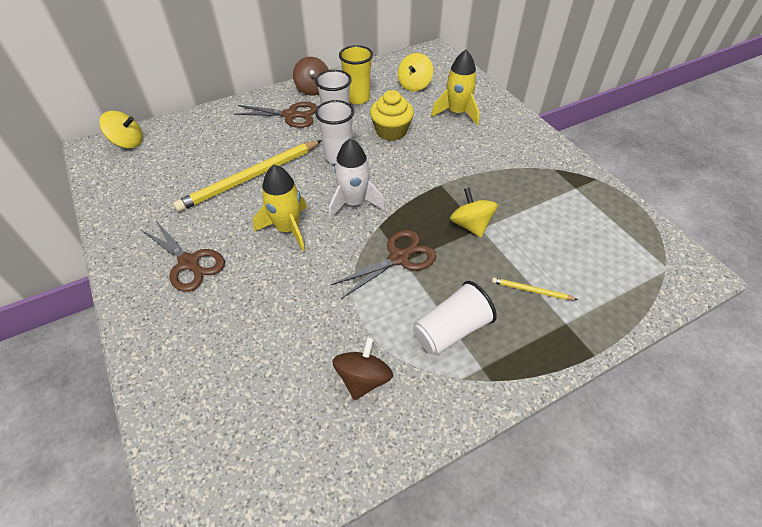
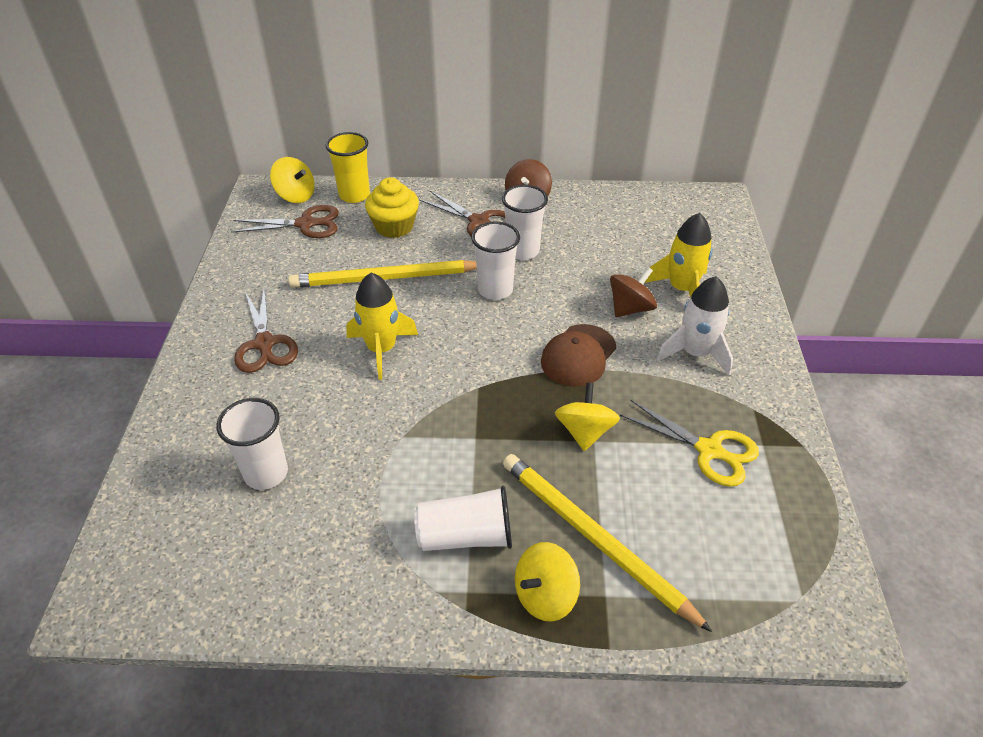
camera: 30 degrees right, 5 degrees down
(268, 360) = (266, 473): none -> white cup
(354, 203) = (471, 350): white rocket -> white rocket (695, 353)
(357, 98) = (571, 228): yellow cup -> yellow cup (354, 195)
(363, 378) = (338, 538): brown spinning top -> brown spinning top (630, 308)
(391, 131) = (580, 283): yellow cupcake -> yellow cupcake (394, 226)
(399, 257) = (473, 432): brown scissors -> brown scissors (306, 224)
(414, 85) = (655, 235): yellow spinning top -> yellow spinning top (545, 595)
(427, 178) = (578, 355): none -> brown cap
(531, 290) = (595, 539): yellow pencil -> yellow pencil, size x2.35
(551, 204) = (710, 450): none -> yellow scissors

